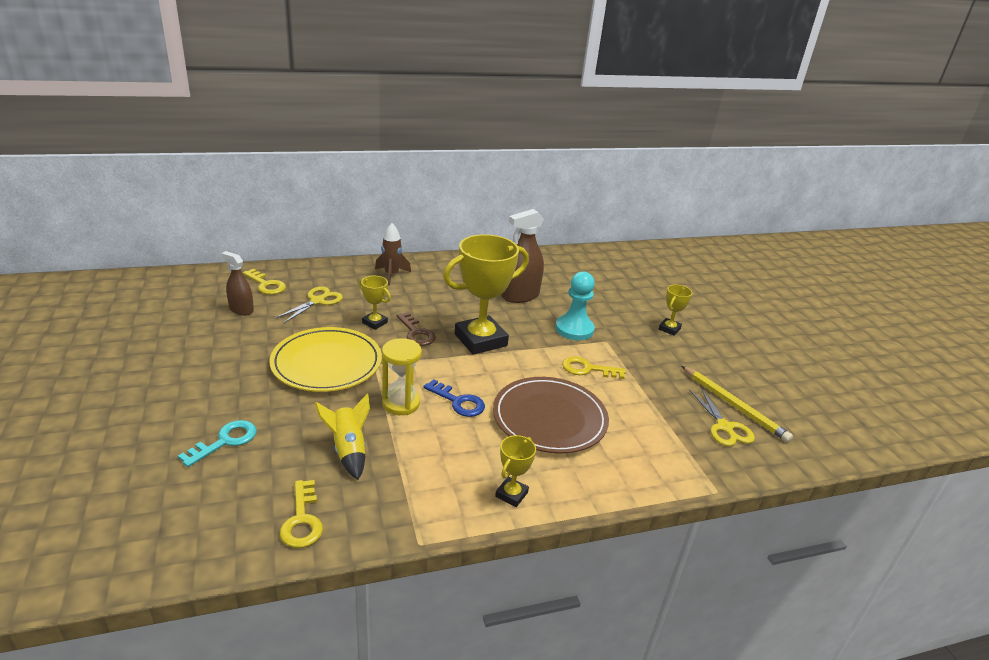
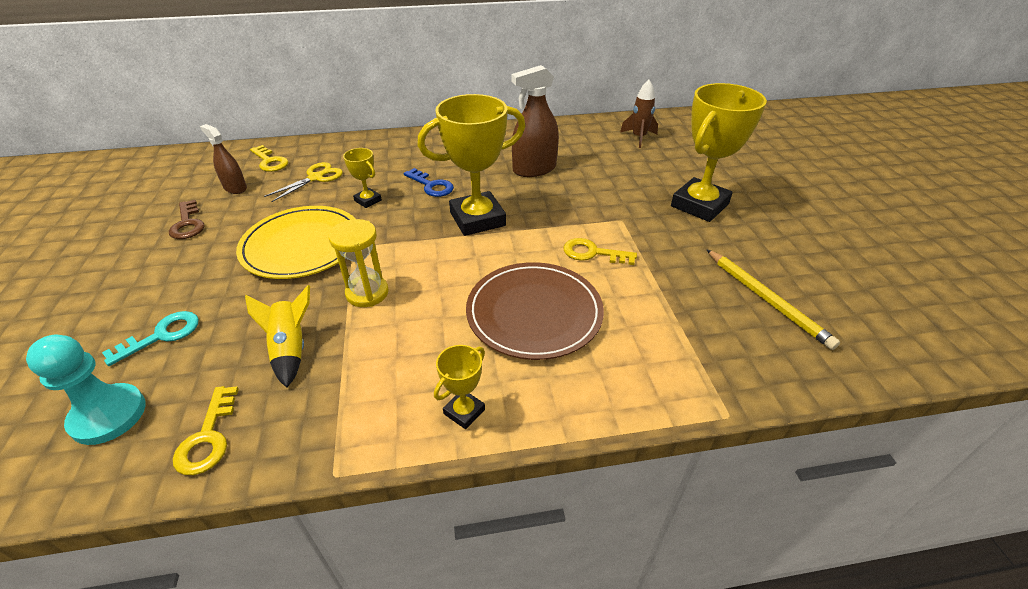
camera: 10 degrees right, 10 degrees up
(391, 275) = (401, 149): brown rocket -> brown rocket (638, 138)
(416, 333) = (409, 211): brown key -> brown key (187, 224)
(458, 402) = (432, 291): blue key -> blue key (431, 186)
(574, 329) = (587, 206): turquoise pawn -> turquoise pawn (108, 415)
(669, 329) = (699, 205): yellow trophy -> yellow trophy, size x2.16
(724, 427) = (750, 328): yellow scissors -> none

